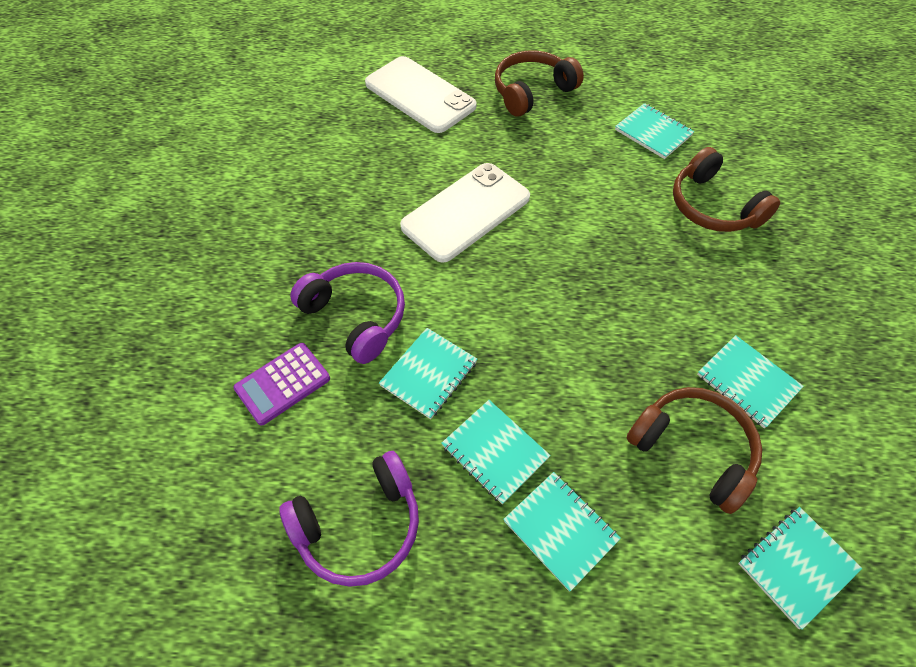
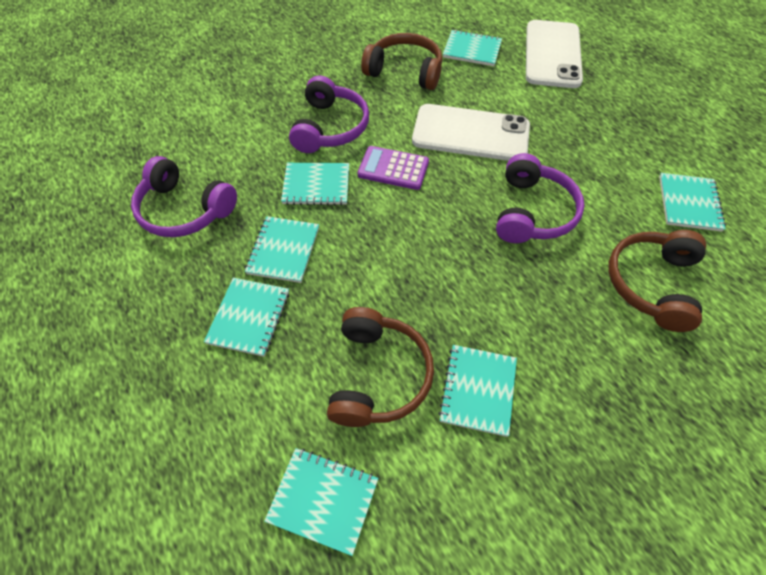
camera: 55 degrees right, 0 degrees up
(282, 383) = (254, 123): purple calculator -> purple calculator (393, 168)
(357, 142) = (472, 50): none -> turquoise notebook
(532, 92) = (635, 108): brown headphones -> brown headphones (405, 71)
(591, 229) = (532, 212): none -> purple headphones

